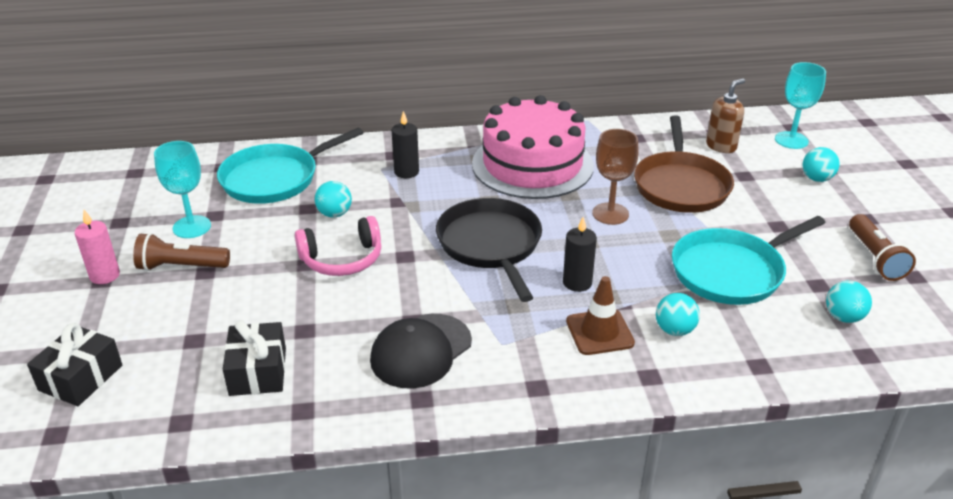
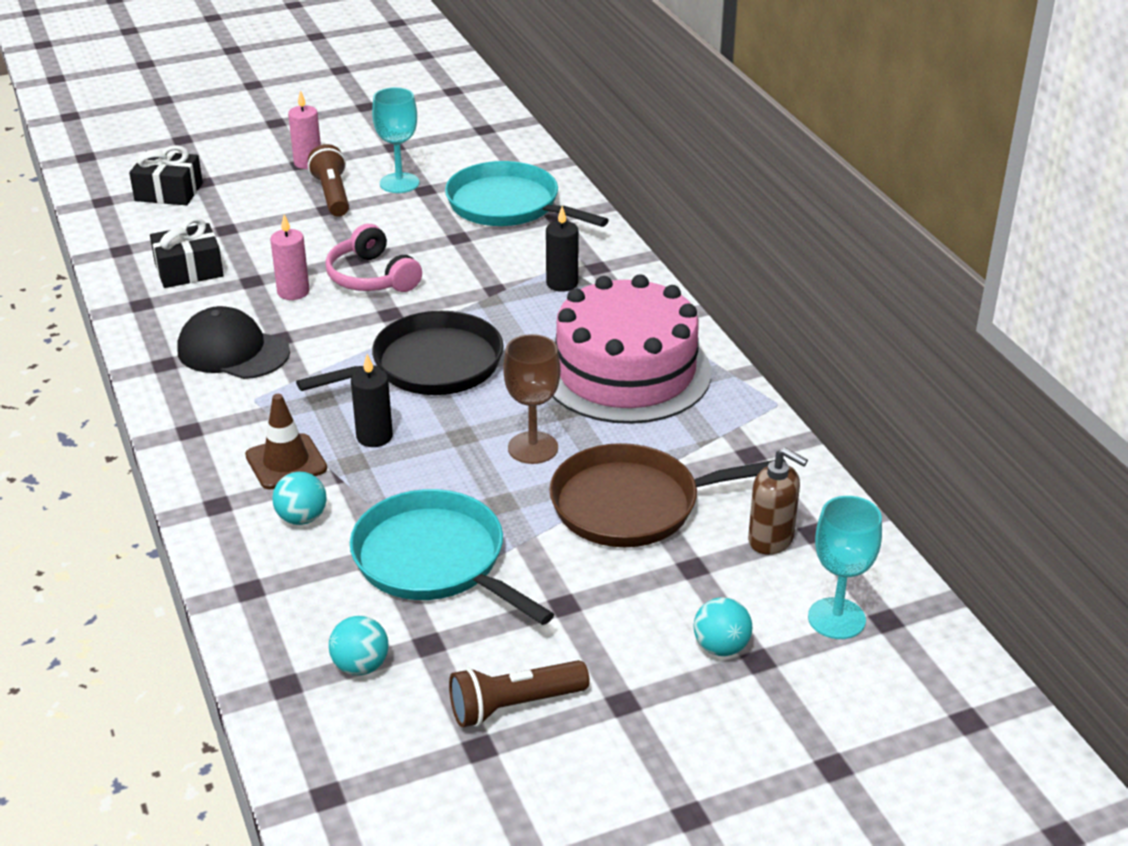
camera: 75 degrees right, 0 degrees up
(334, 214) = (454, 255): turquoise ball -> none
(340, 306) = (293, 292): none -> pink candle

